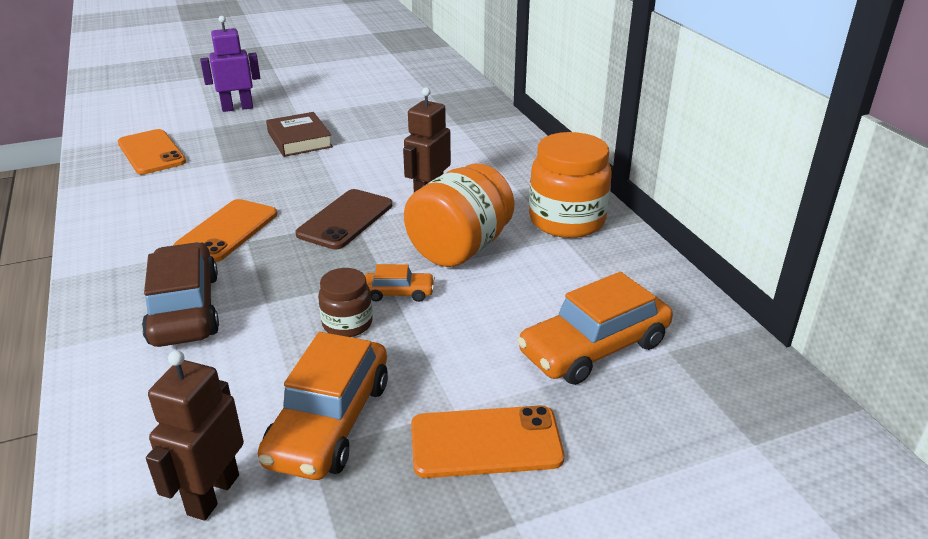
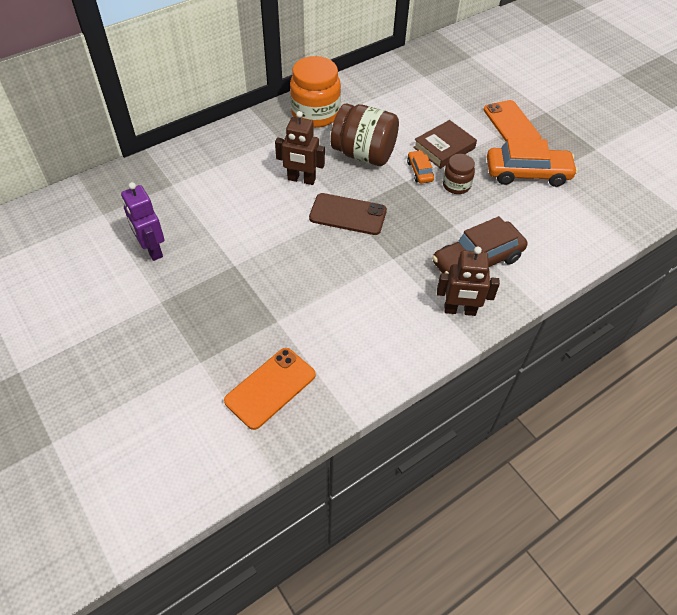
camera: 105 degrees left, 20 degrees up
(213, 494) = (587, 198): brown robot -> brown robot (460, 310)
(227, 231) = (385, 274): orange phone -> none
(237, 108) = (150, 359): purple robot -> purple robot (152, 249)
(299, 139) = (221, 281): brown book -> brown book (444, 148)
(459, 248) = (364, 154): orange jar -> brown jar
(594, 347) = (433, 98): orange car -> none

